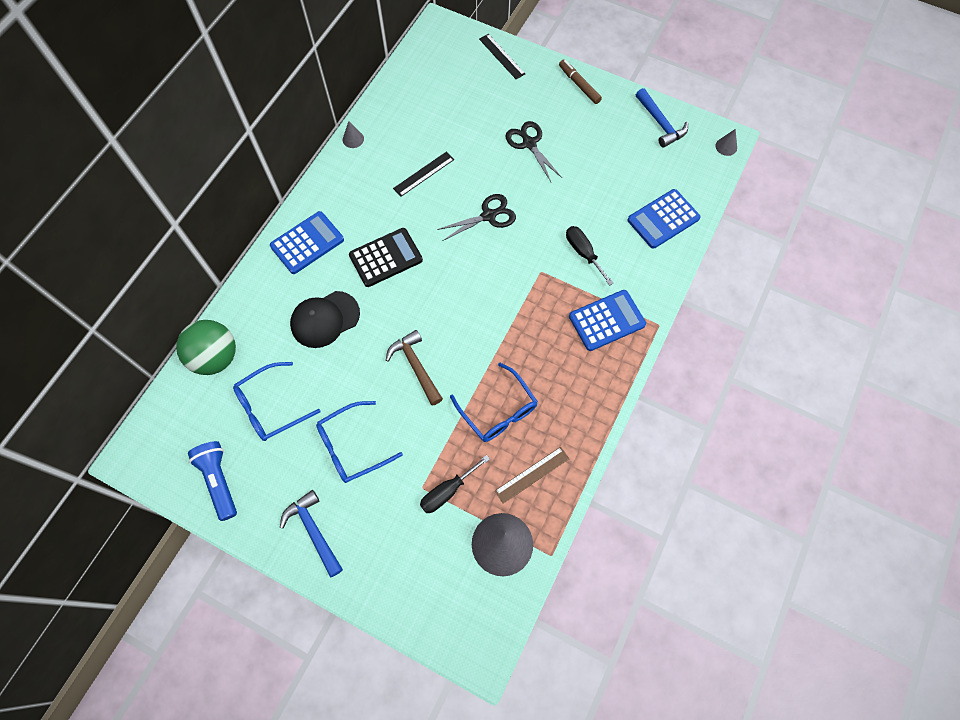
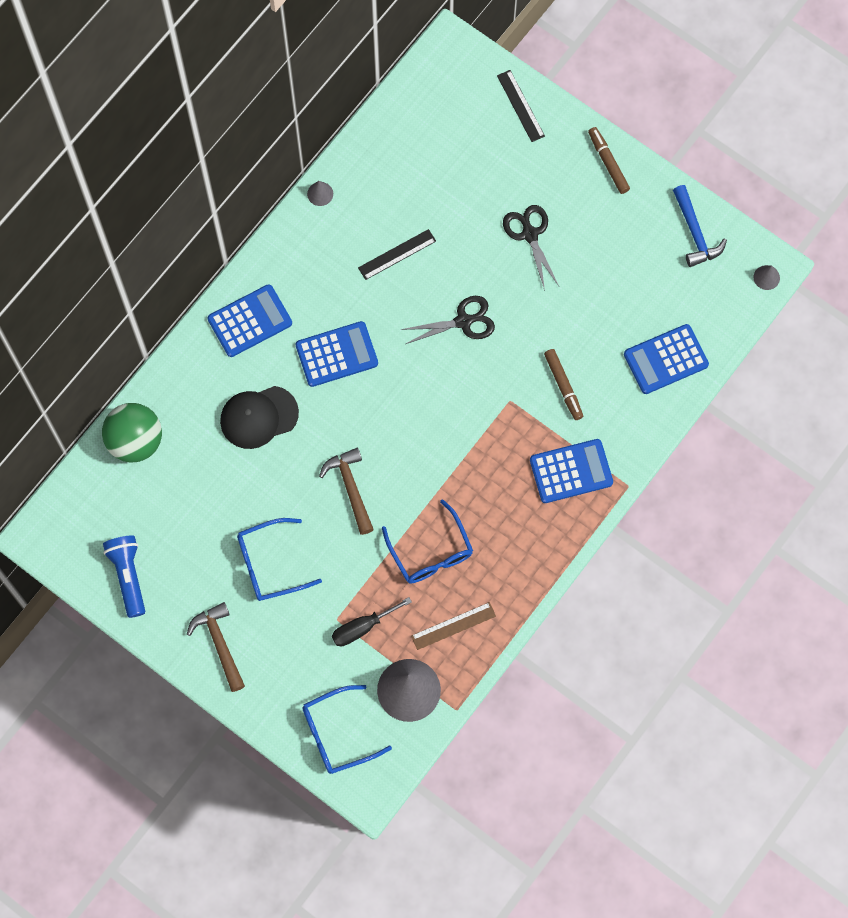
camera: 10 degrees right, 5 degrees up
(271, 407) = (189, 506): blue glasses -> blue glasses (337, 734)
(313, 531) = (219, 643): blue hammer -> brown hammer
(386, 258) = (336, 354): black calculator -> blue calculator
(583, 253) = (563, 386): black screwdriver -> brown marker

